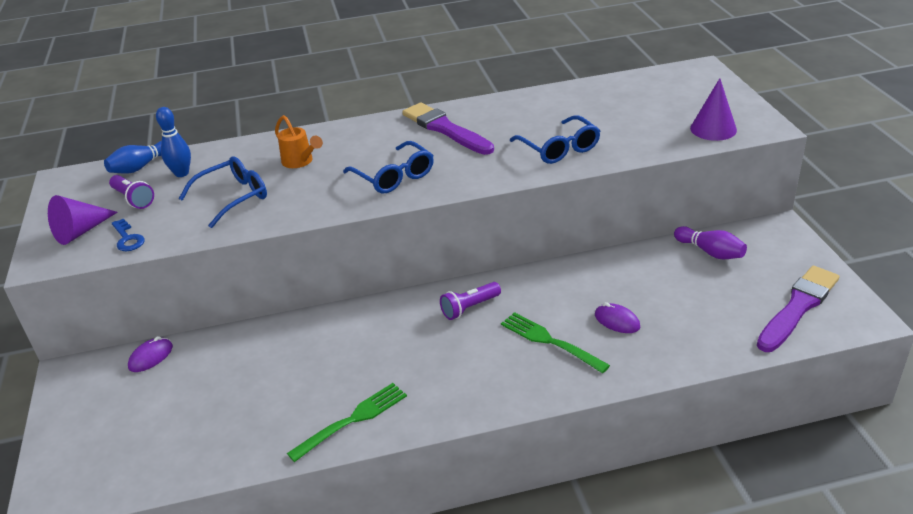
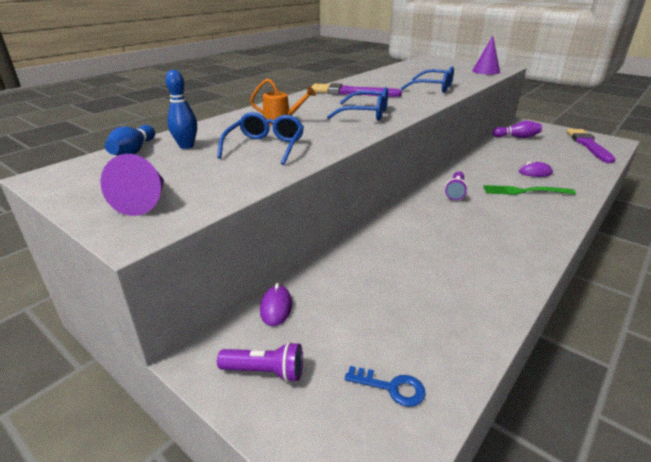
camera: 40 degrees left, 5 degrees down
(127, 239) = (211, 191): blue key -> blue key (391, 387)
(133, 199) = (165, 169): purple flashlight -> purple flashlight (265, 371)
(352, 420) = (503, 274): green fork -> none

